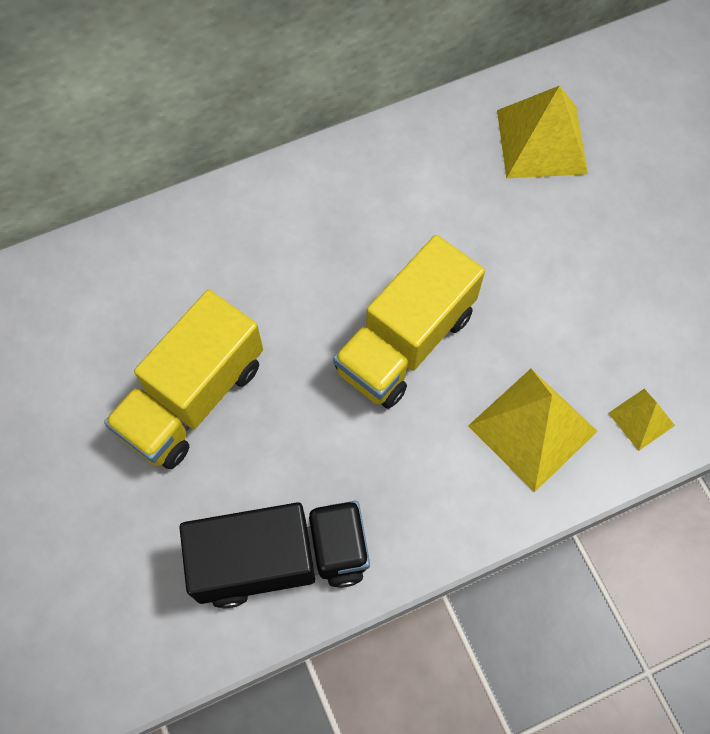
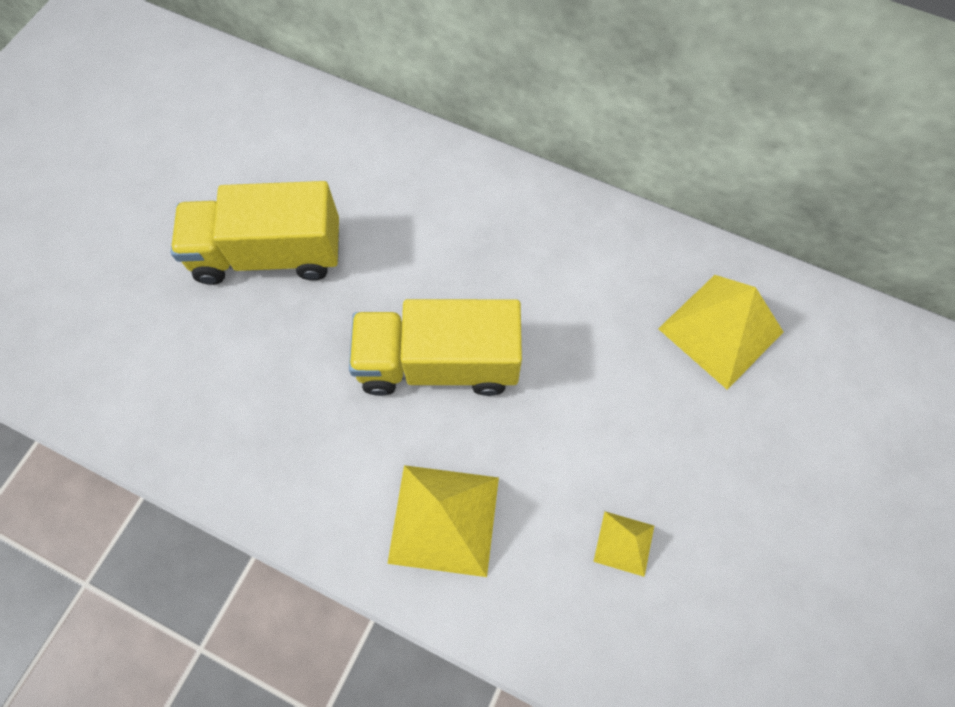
camera: 50 degrees right, 0 degrees up
(281, 559) = (185, 410): black truck -> none
(641, 419) = (530, 608): yellow pyramid -> yellow pyramid (624, 543)

